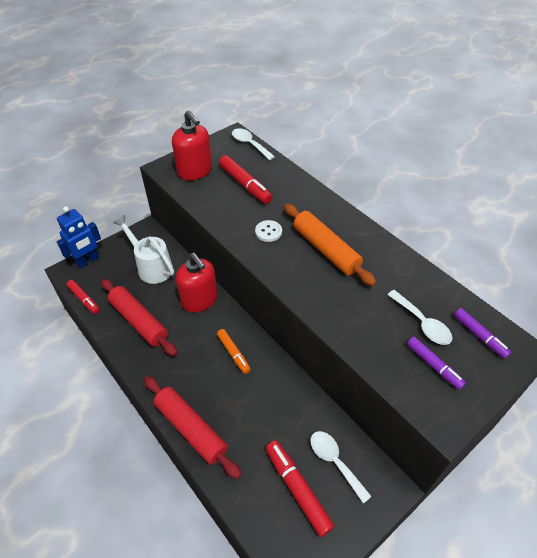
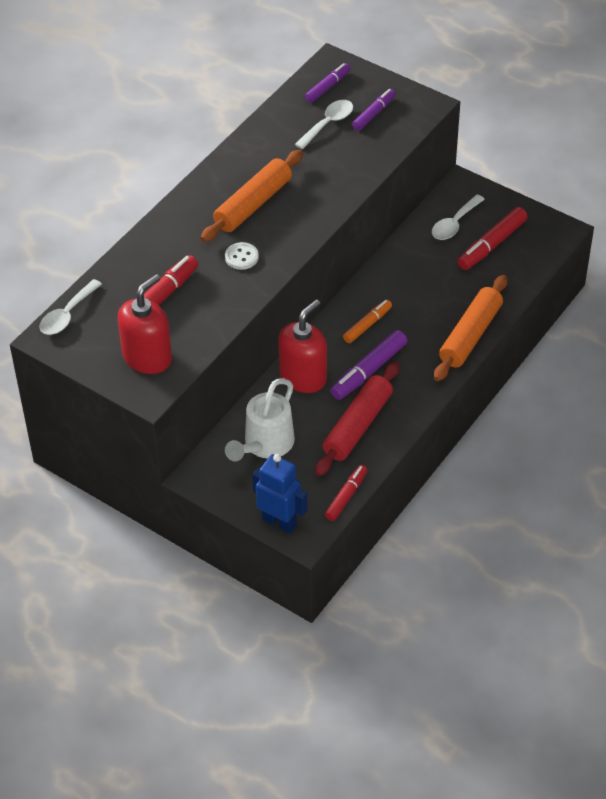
camera: 105 degrees left, 0 degrees up
(186, 341) = (368, 371): none -> purple marker
(191, 429) = (470, 335): red rolling pin -> orange rolling pin

